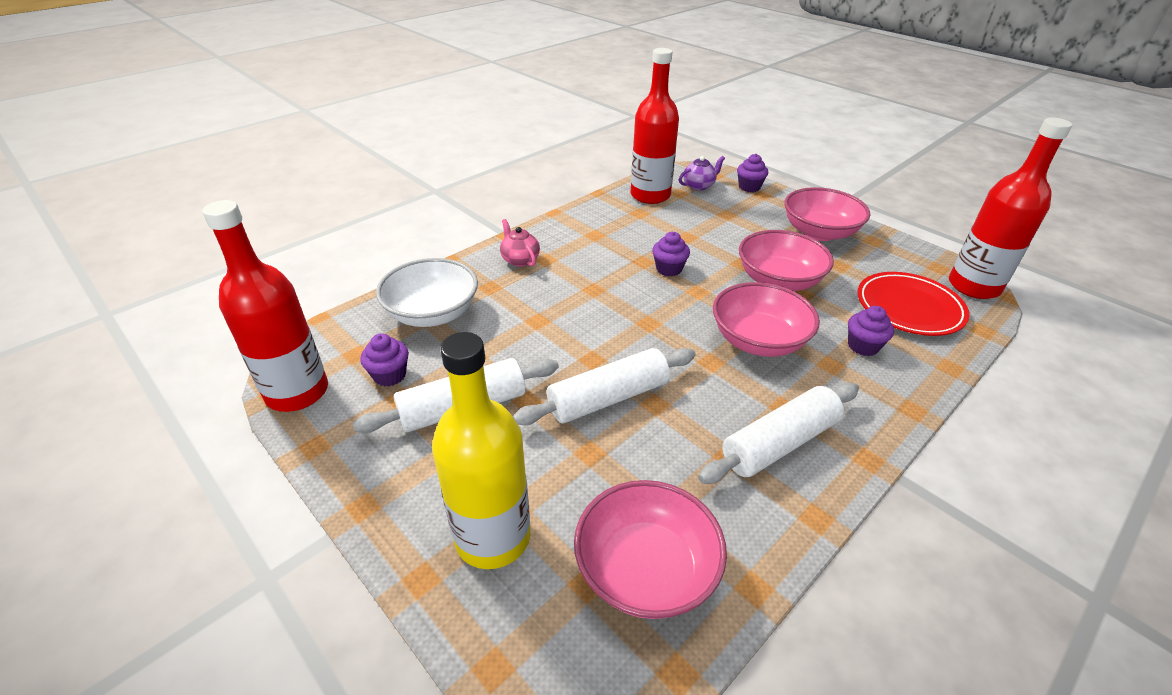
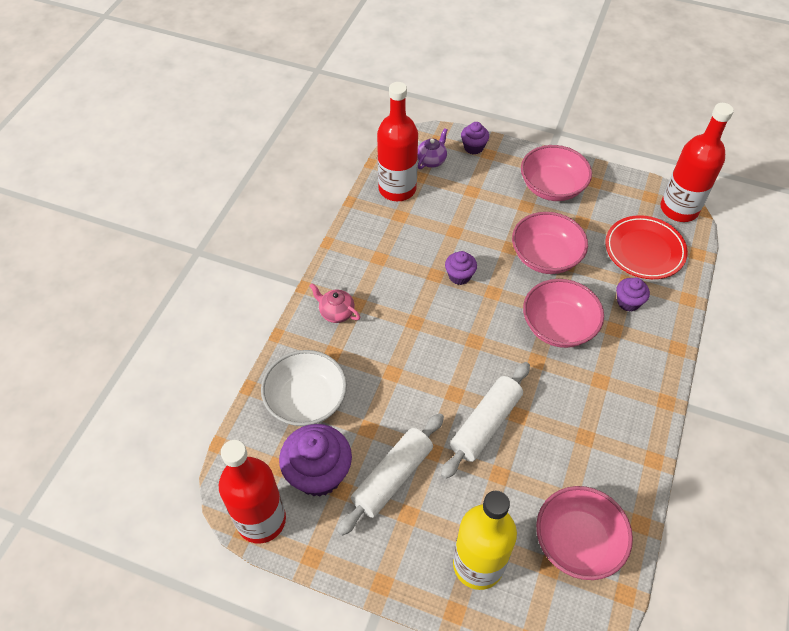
camera: 25 degrees left, 15 degrees up
(389, 375) = (318, 474): purple cupcake -> purple cupcake, size x1.88
(779, 443) = (610, 413): white rolling pin -> none

